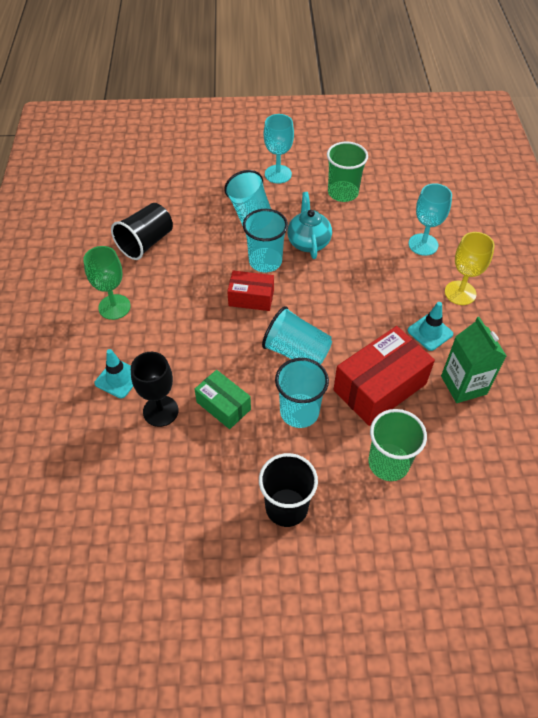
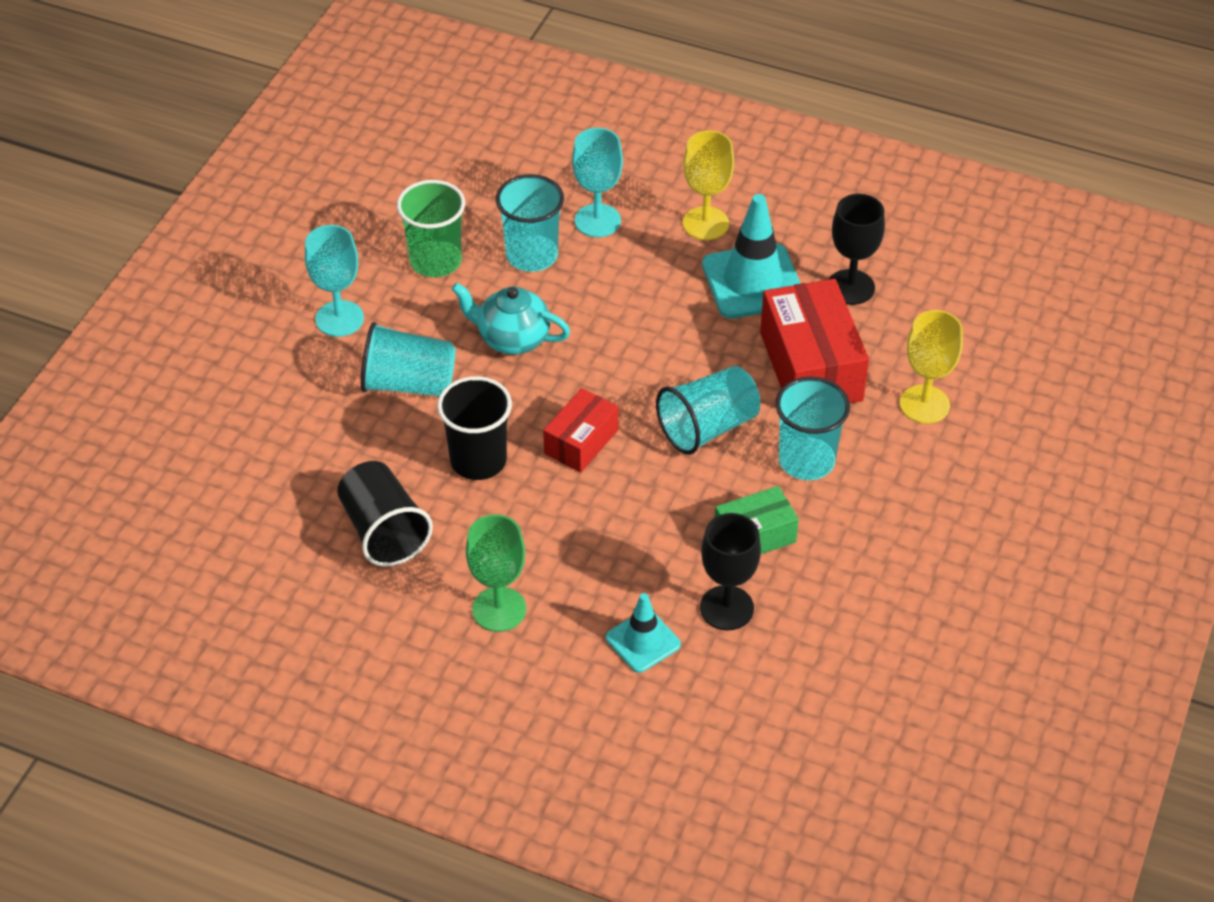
camera: 65 degrees left, 5 degrees down
(265, 261) = (519, 401): turquoise cup -> turquoise cup (532, 255)
(286, 507) = (937, 524): black cup -> black cup (478, 460)
(388, 463) = (924, 404): green cup -> yellow goblet
(430, 332) = (753, 281): turquoise traffic cone -> turquoise traffic cone, size x1.73
(463, 385) = (850, 287): green carton -> black goblet

